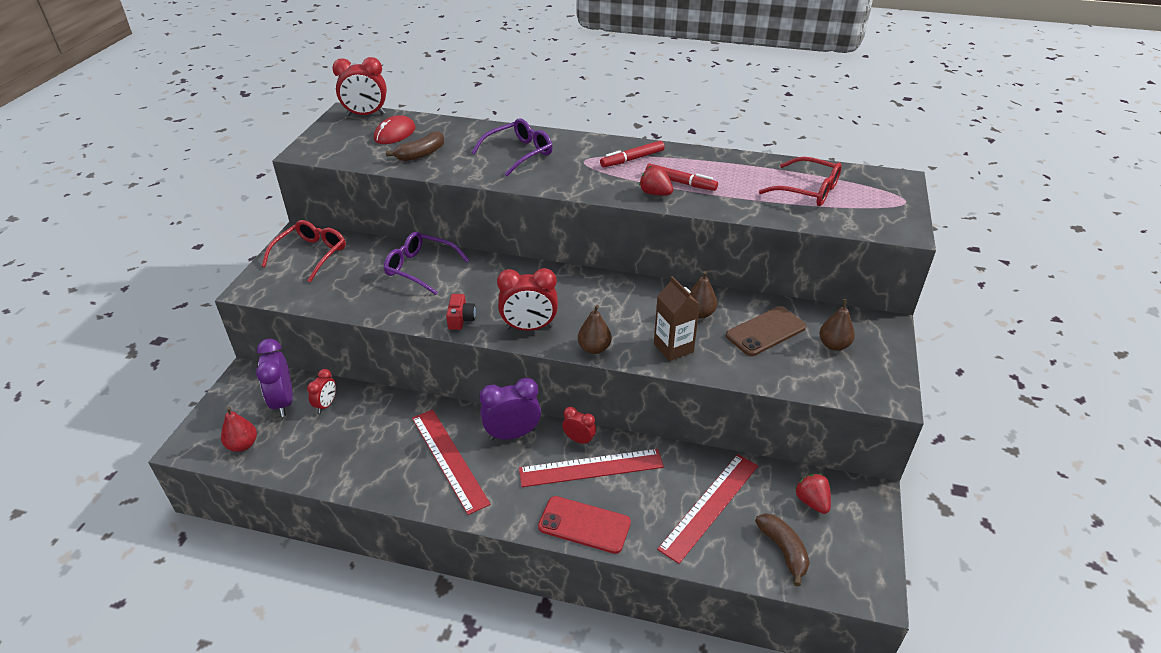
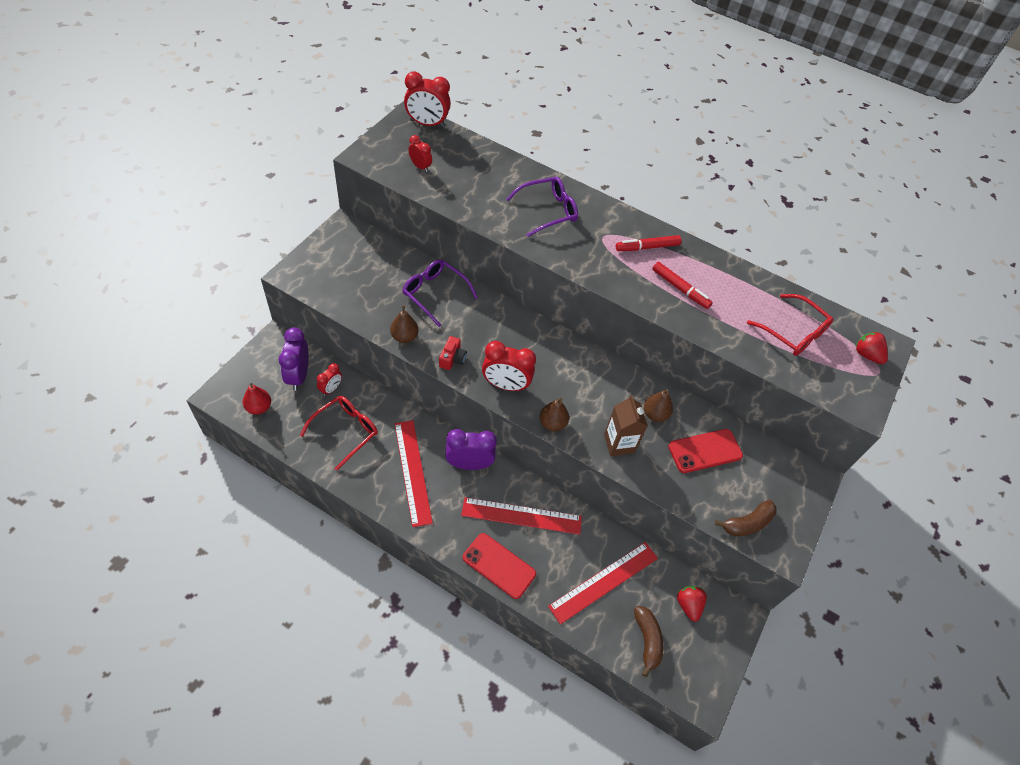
camera: 10 degrees right, 15 degrees up
(311, 255) = (348, 252): red glasses -> red glasses (345, 431)
(395, 133) = (446, 155): red mouse -> none
(421, 154) = (461, 188): brown banana -> brown banana (747, 523)
(579, 440) = (521, 486): red clock -> red clock (420, 167)
(655, 193) = (652, 295): red strawberry -> red strawberry (866, 355)
(766, 331) = (705, 451): brown phone -> red phone
(833, 345) = (758, 483): brown pear -> brown pear (404, 337)

